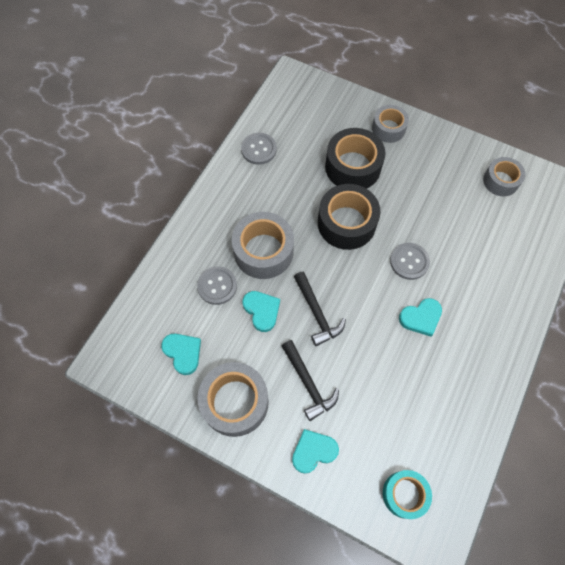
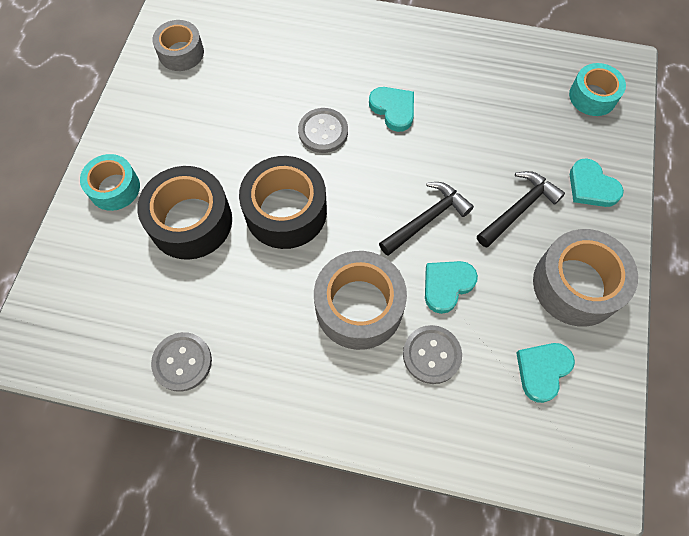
camera: 105 degrees left, 0 degrees up
(388, 128) = (114, 188): grey tape -> turquoise tape

